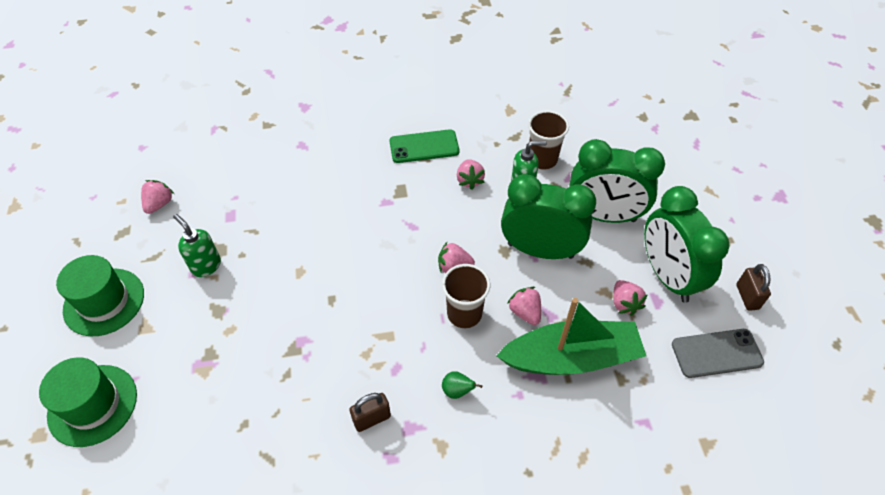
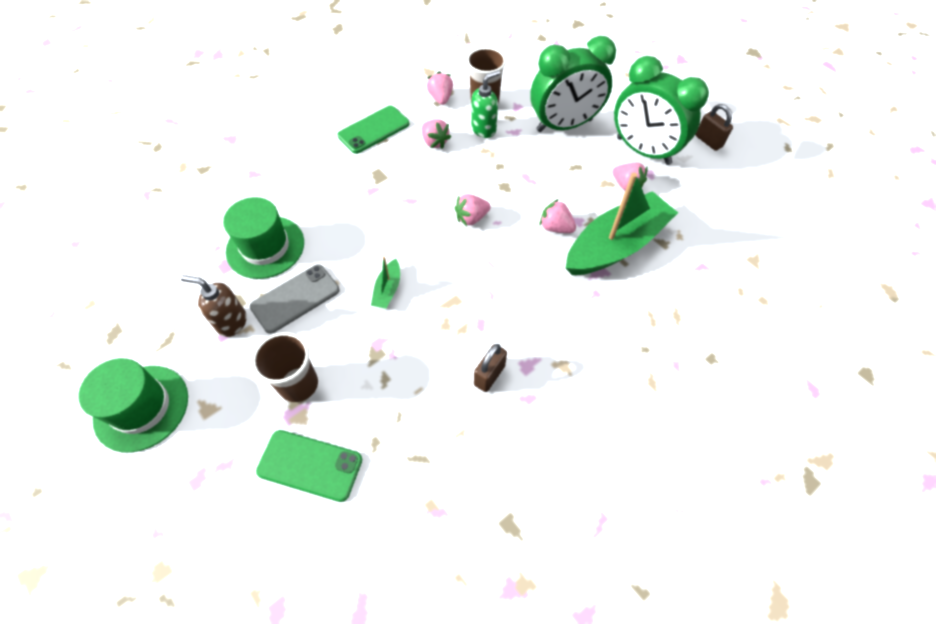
camera: 30 degrees left, 5 degrees up
(93, 405) = (202, 509): green hat -> green hat (265, 247)
(159, 204) = (137, 288): pink strawberry -> pink strawberry (440, 98)
(185, 415) = (310, 465): none -> green phone
(206, 266) = (232, 322): green soap dispenser -> brown soap dispenser
(340, 298) = (388, 290): none -> green boat
(457, 391) = (545, 316): green pear -> none
(464, 314) = (507, 252): brown cup -> brown cup (298, 384)
(540, 250) = (533, 173): green clock -> none
(716, 353) = (716, 192): grey phone -> grey phone (295, 298)

